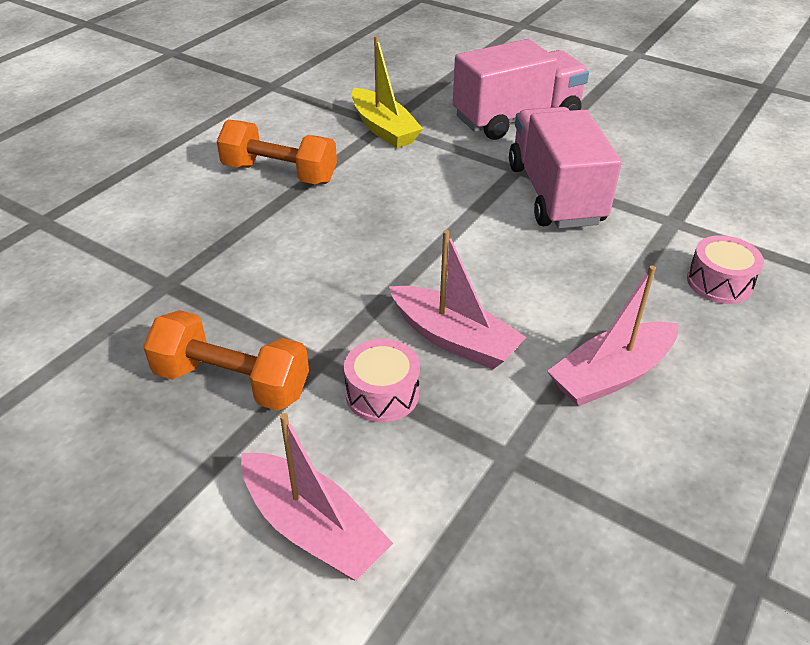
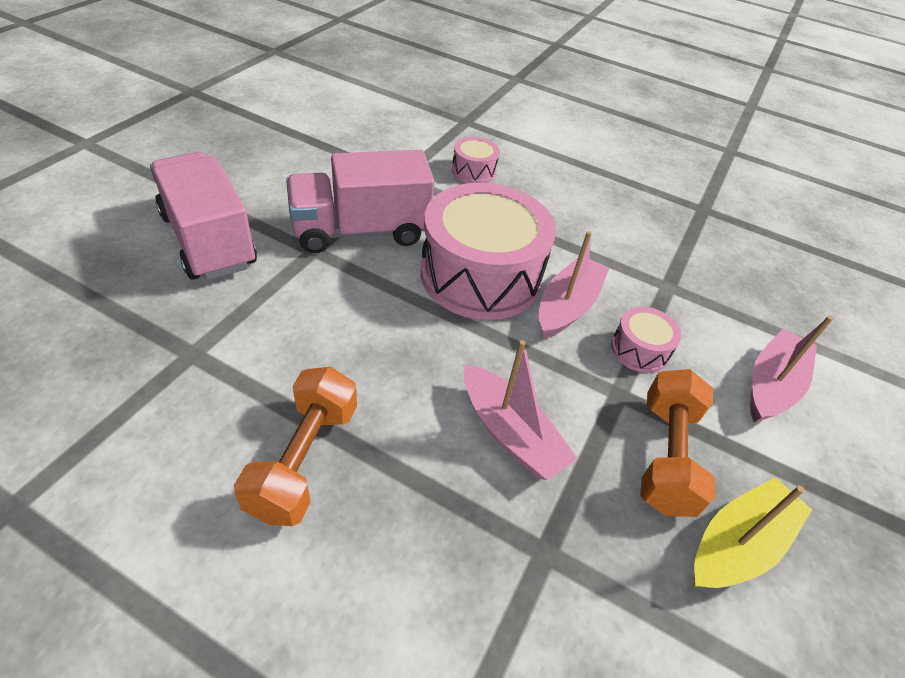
camera: 100 degrees left, 5 degrees up
(384, 129) = (205, 354): yellow boat -> yellow boat (738, 544)
(498, 273) = (480, 276): none -> pink drum
(611, 375) = (580, 232): pink boat -> pink boat (510, 433)

